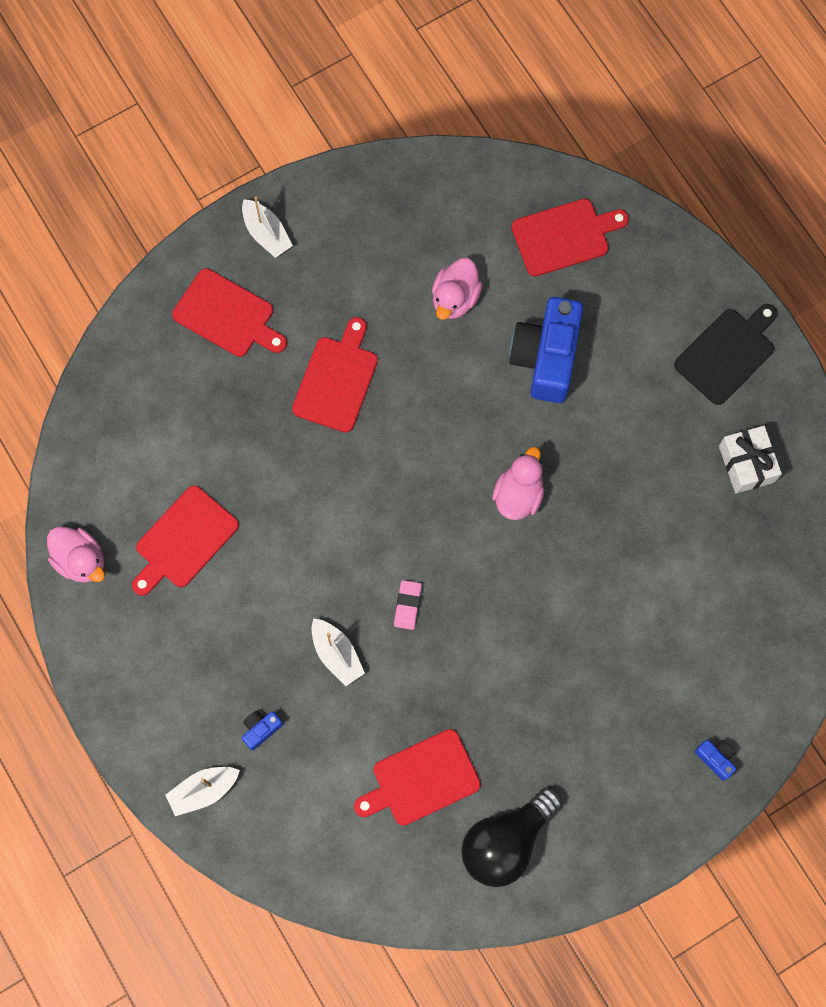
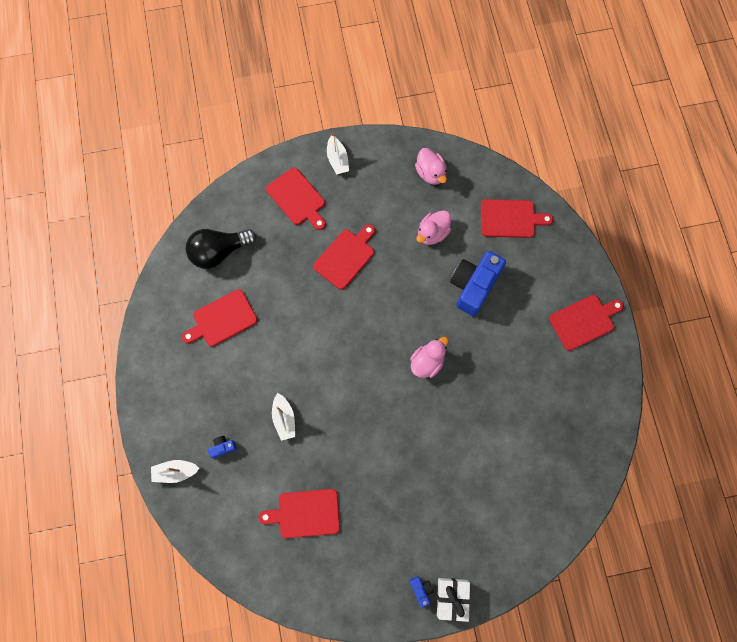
camera: 20 degrees right, 0 degrees up
(81, 560) = (160, 310): pink duck -> pink duck (430, 173)
(407, 605) = (337, 404): pink eraser -> none
(506, 841) = (342, 571): black light bulb -> black light bulb (219, 252)
(715, 758) = (489, 568): blue camera -> blue camera (421, 589)
(727, 353) = (584, 321): black cutting board -> red cutting board
(746, 464) = (572, 392): white gift -> white gift (452, 597)

